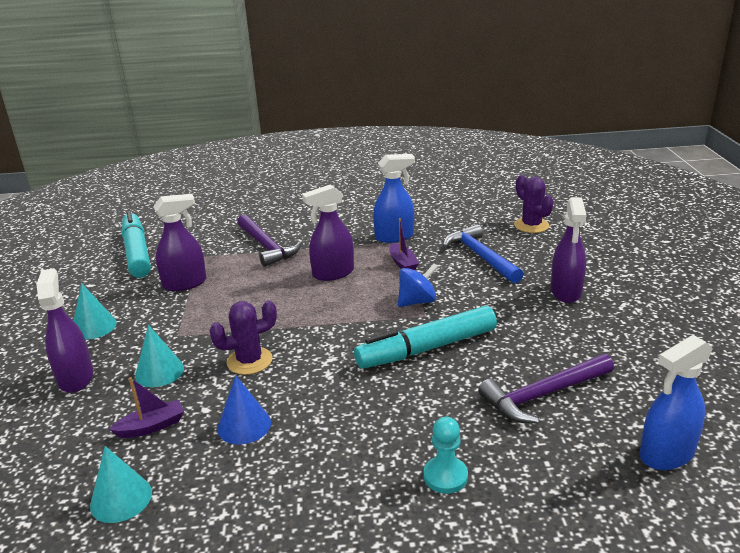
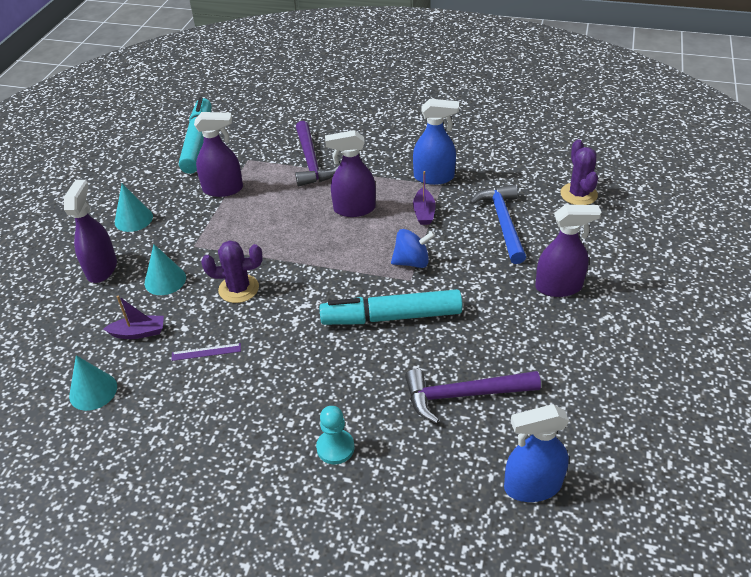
camera: 20 degrees right, 15 degrees up
(244, 425) = (206, 352): blue cone -> purple ruler
(566, 292) = (559, 287): purple spray bottle -> purple spray bottle turned 120 degrees counterclockwise

